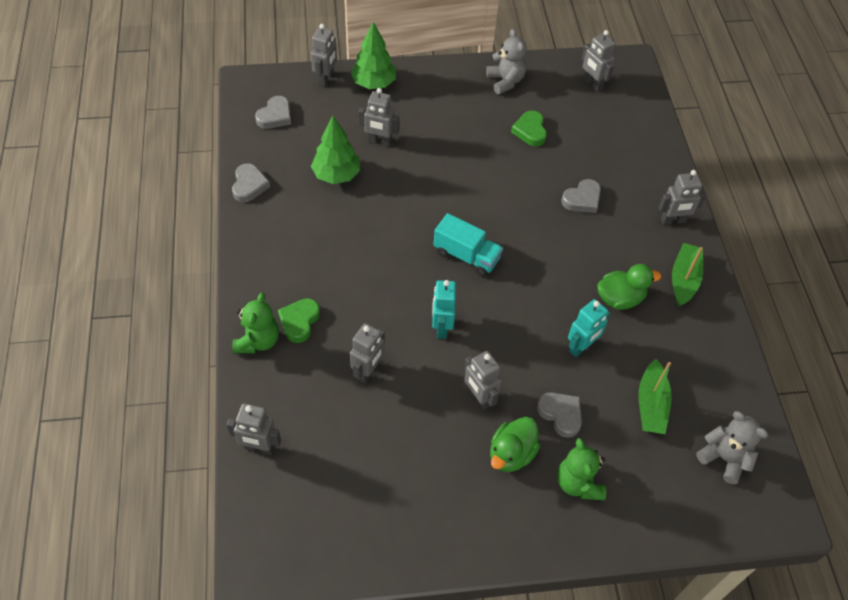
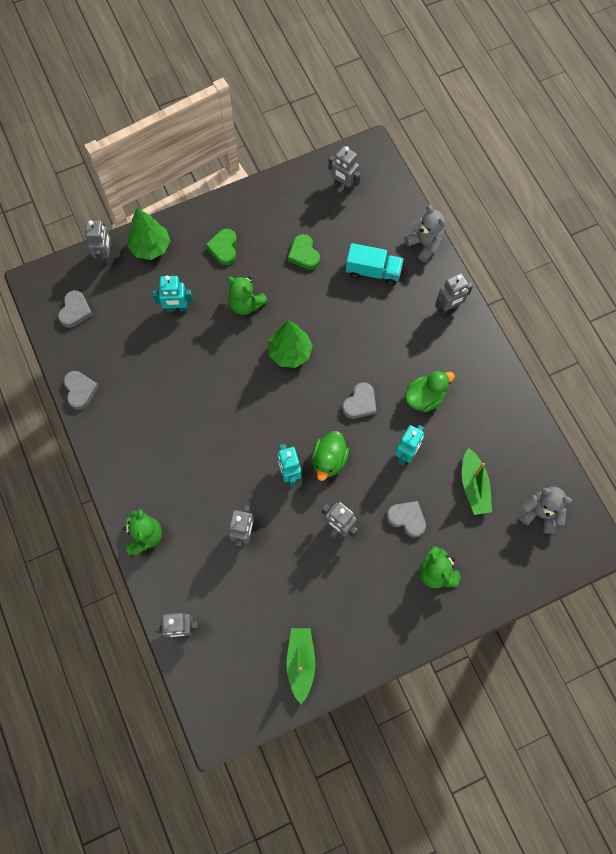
camera: 15 degrees left, 15 degrees up
(299, 321) = (172, 507): green heart -> green heart (224, 248)
(336, 175) = (152, 355): green tree -> green tree (290, 352)
(379, 141) = (177, 308): grey robot -> turquoise robot
(452, 158) = (246, 304): none -> green teddy bear
(466, 256) = (288, 399): turquoise truck -> turquoise truck (373, 271)
(505, 81) = (266, 207): grey teddy bear -> grey teddy bear (425, 244)
(511, 454) = (378, 566): green duck -> green duck (329, 460)
(582, 199) = (368, 311): grey heart -> grey heart (360, 403)
(683, 279) = (471, 362): green boat -> green boat (300, 662)

